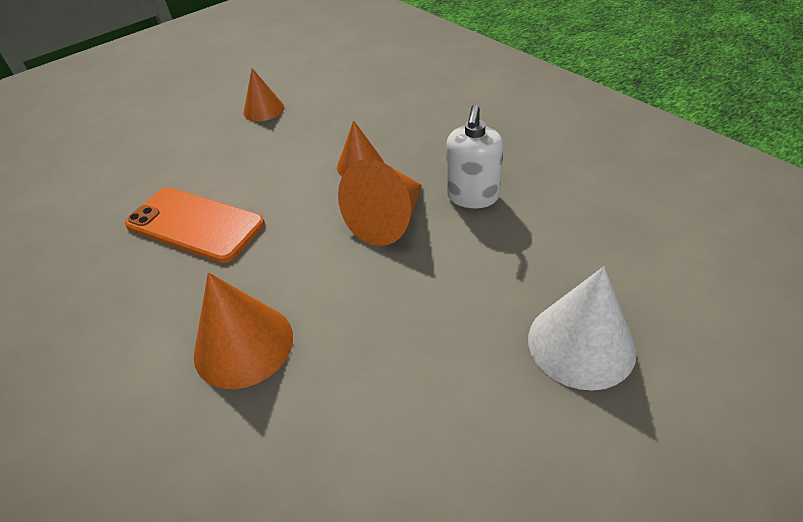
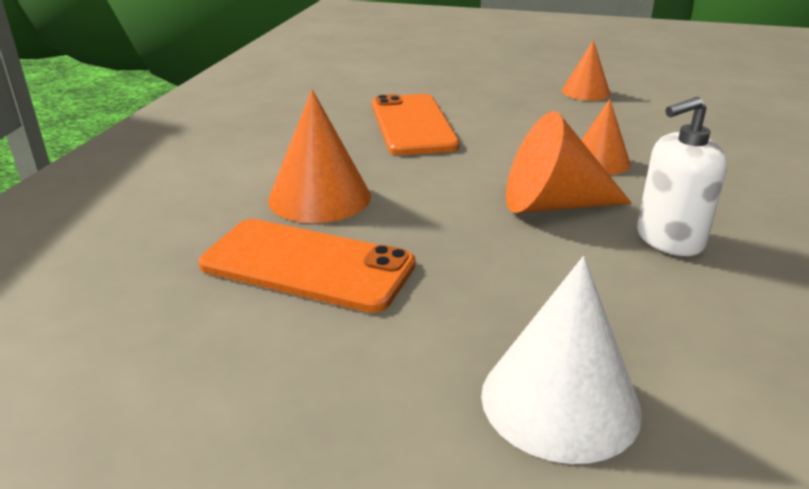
camera: 50 degrees right, 15 degrees down
(335, 402) = (307, 265): none -> orange phone

